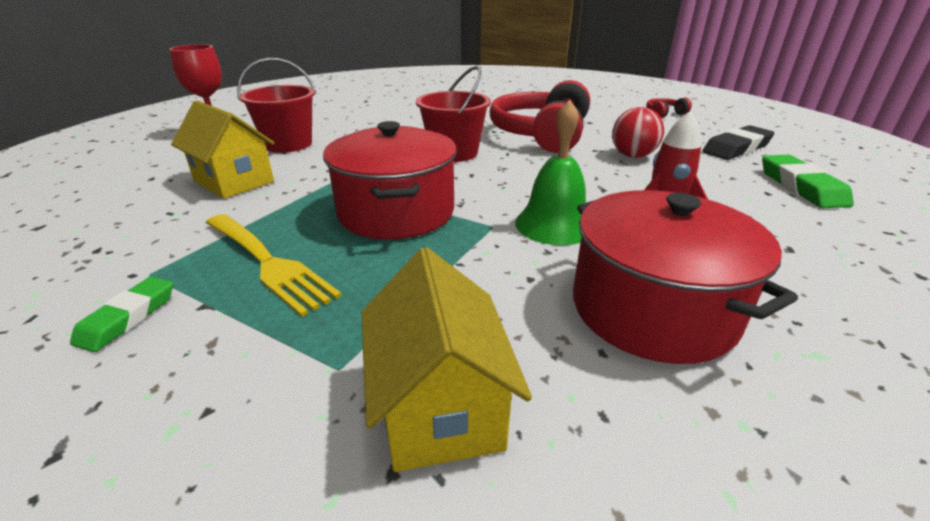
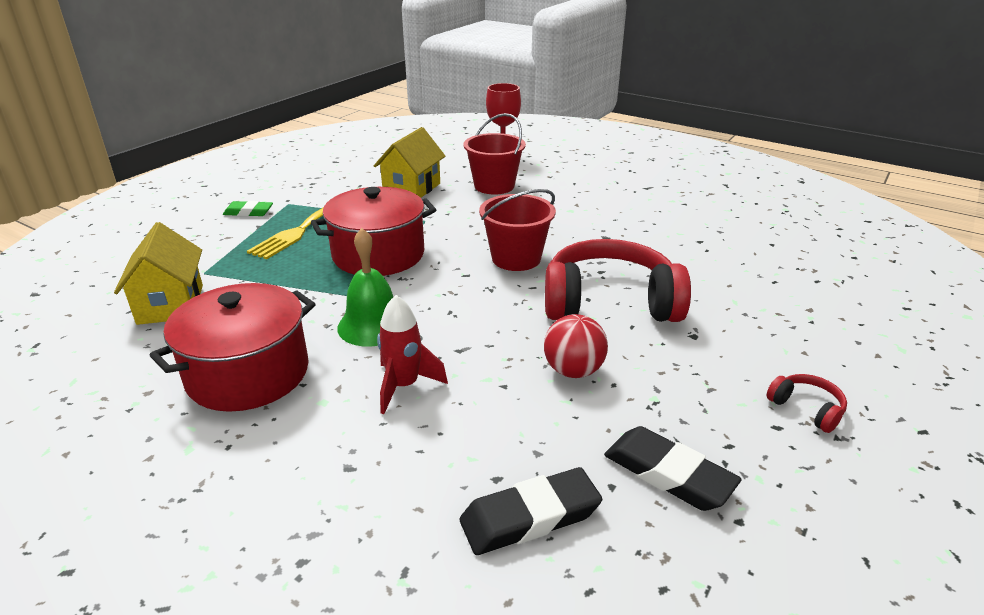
camera: 75 degrees right, 0 degrees up
(440, 407) = (170, 304): yellow house -> yellow house turned 75 degrees counterclockwise
(801, 187) = (530, 517): green eraser -> black eraser

